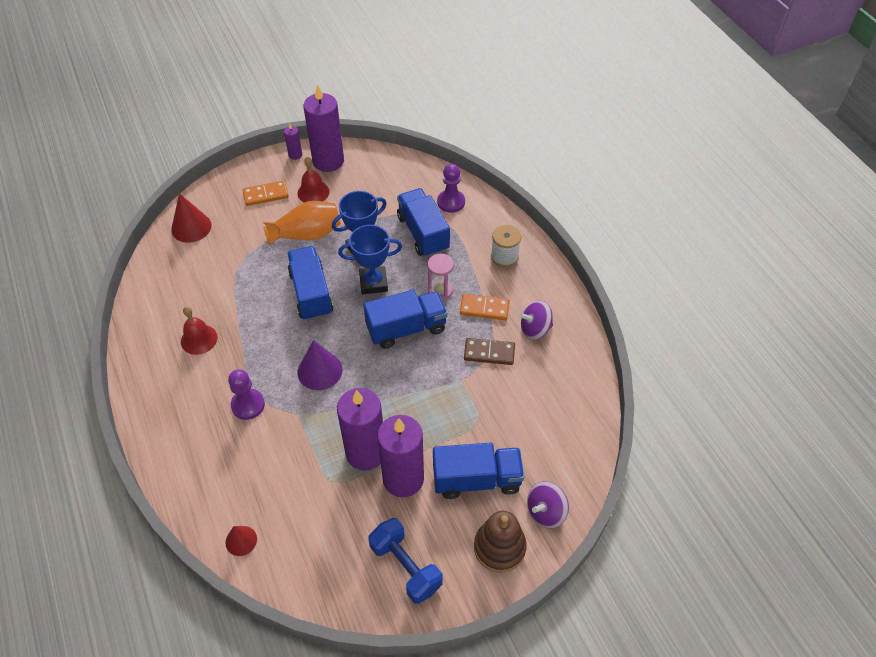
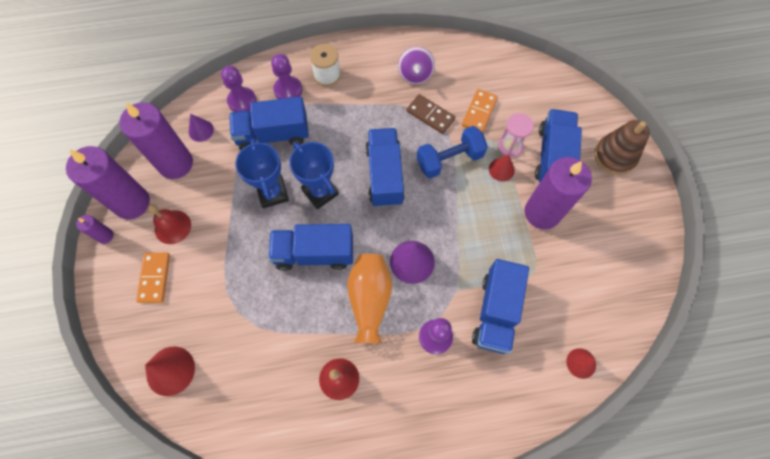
camera: 75 degrees left, 15 degrees up
(281, 452) = (496, 312): none -> blue truck
(307, 234) = (232, 244): orange vase -> orange vase (370, 300)
(366, 453) = (510, 238): purple candle -> purple candle (175, 163)
(373, 283) = (320, 192): blue trophy -> blue trophy turned 45 degrees counterclockwise
(405, 567) = (623, 228): blue dumbbell -> blue dumbbell (449, 160)
(410, 183) = (201, 130): none -> purple cone
(440, 290) = (348, 136): pink hourglass -> pink hourglass (510, 146)
(444, 431) = (501, 169): none -> red cone
(476, 231) = (288, 90): none -> purple pawn
(484, 308) = (381, 106): orange domino -> orange domino (479, 112)
(489, 353) = (430, 115): brown domino -> brown domino turned 75 degrees counterclockwise
(546, 512) = (589, 116): purple spinning top -> none

